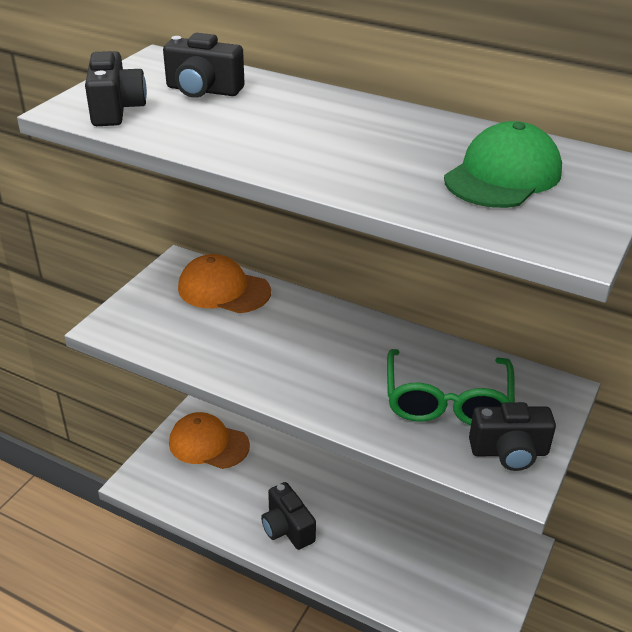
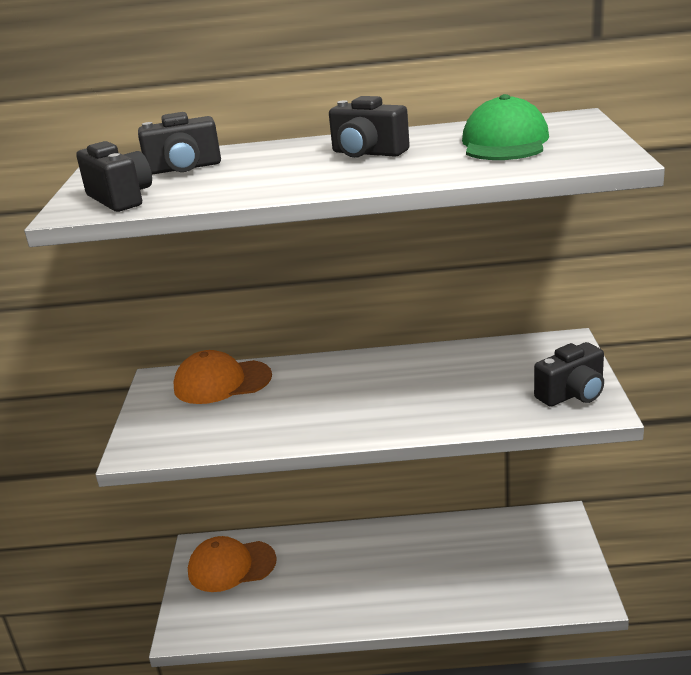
camera: 25 degrees left, 10 degrees down
(287, 528) = (362, 598): black camera -> black camera (367, 153)
(447, 401) = (492, 382): green glasses -> none

